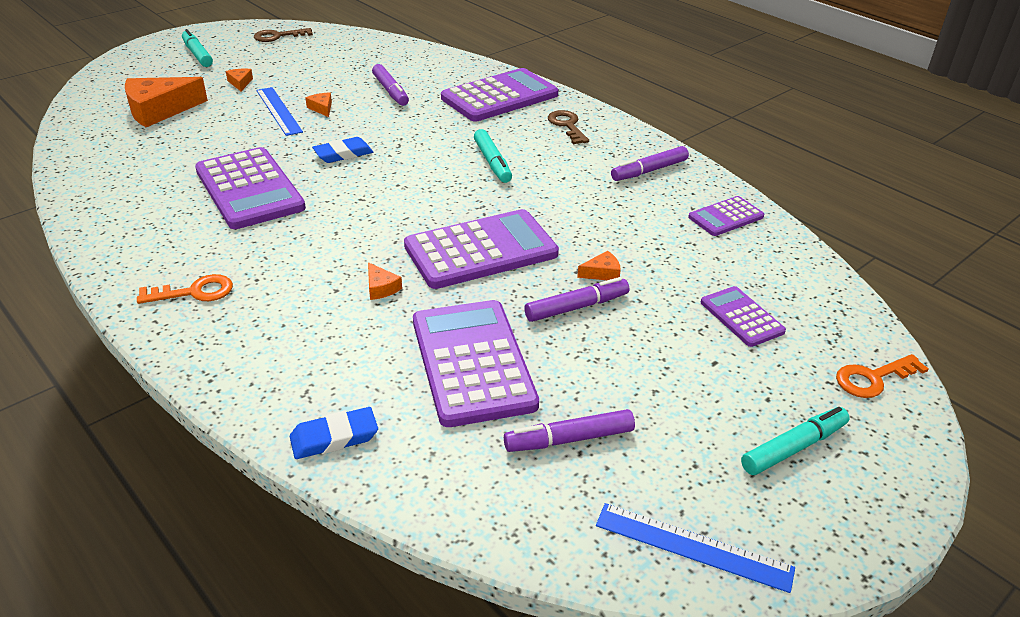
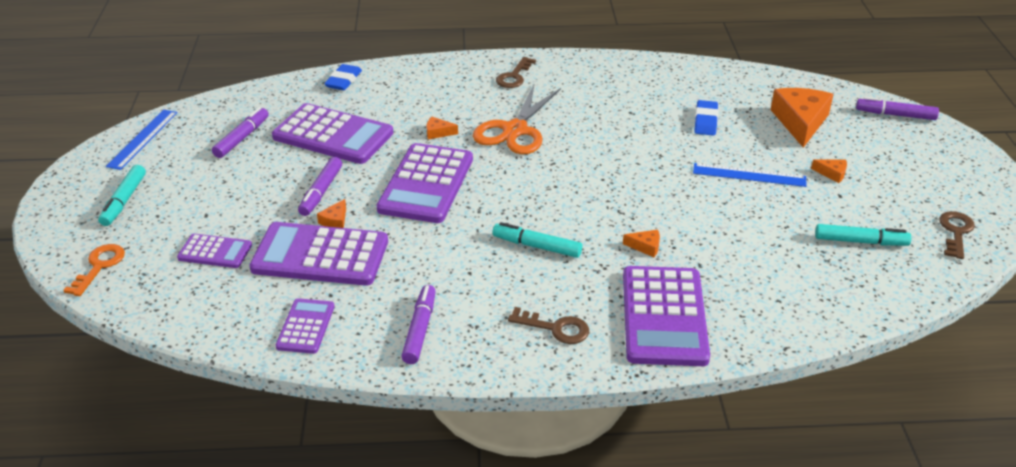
camera: 130 degrees right, 0 degrees up
(194, 292) = (514, 76): orange key -> brown key
(197, 54) = (928, 170): turquoise marker -> turquoise marker (860, 241)
(249, 189) = (618, 124): purple calculator -> purple calculator (320, 255)
(322, 108) = (734, 198): orange cheese -> orange cheese (645, 247)
(323, 242) = (515, 130): none -> orange scissors
(343, 154) = (632, 179): blue eraser -> blue eraser (705, 121)
(390, 91) = (740, 251): purple marker -> purple marker (895, 115)
(693, 546) = (143, 139): blue ruler -> blue ruler turned 45 degrees counterclockwise

